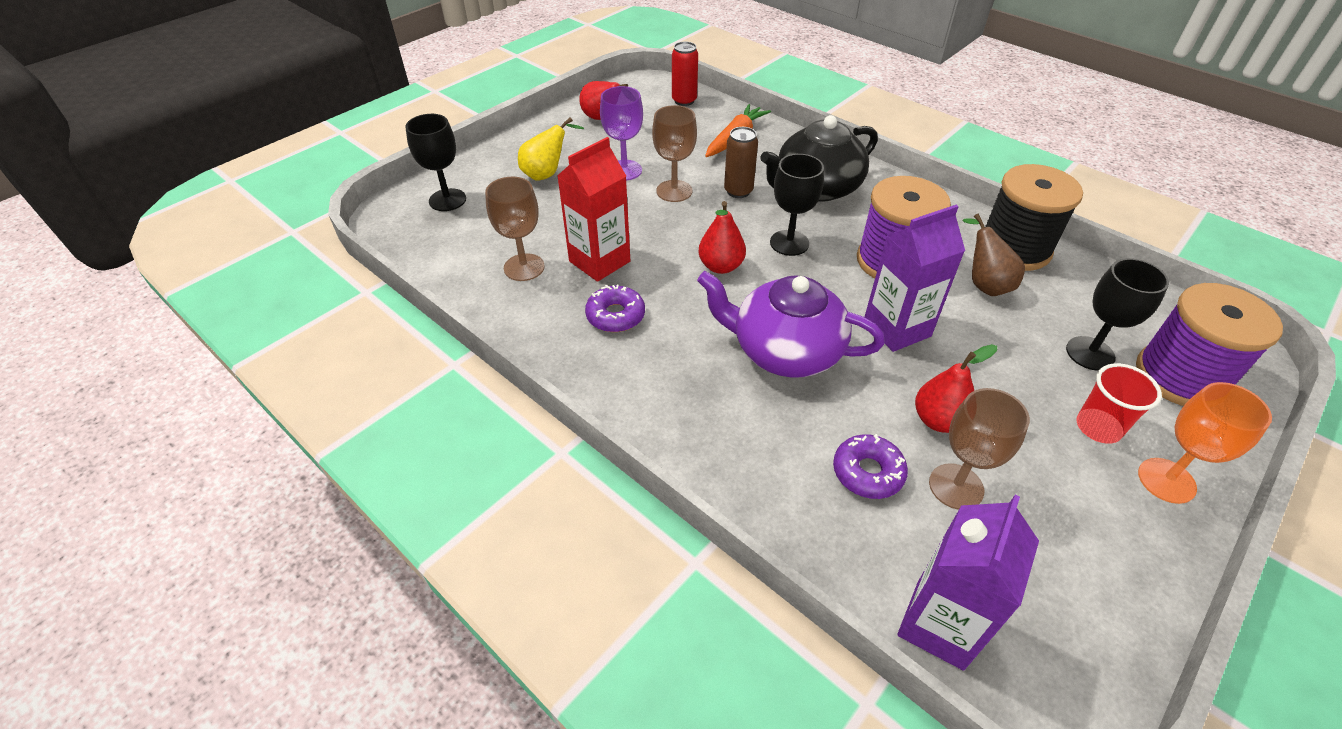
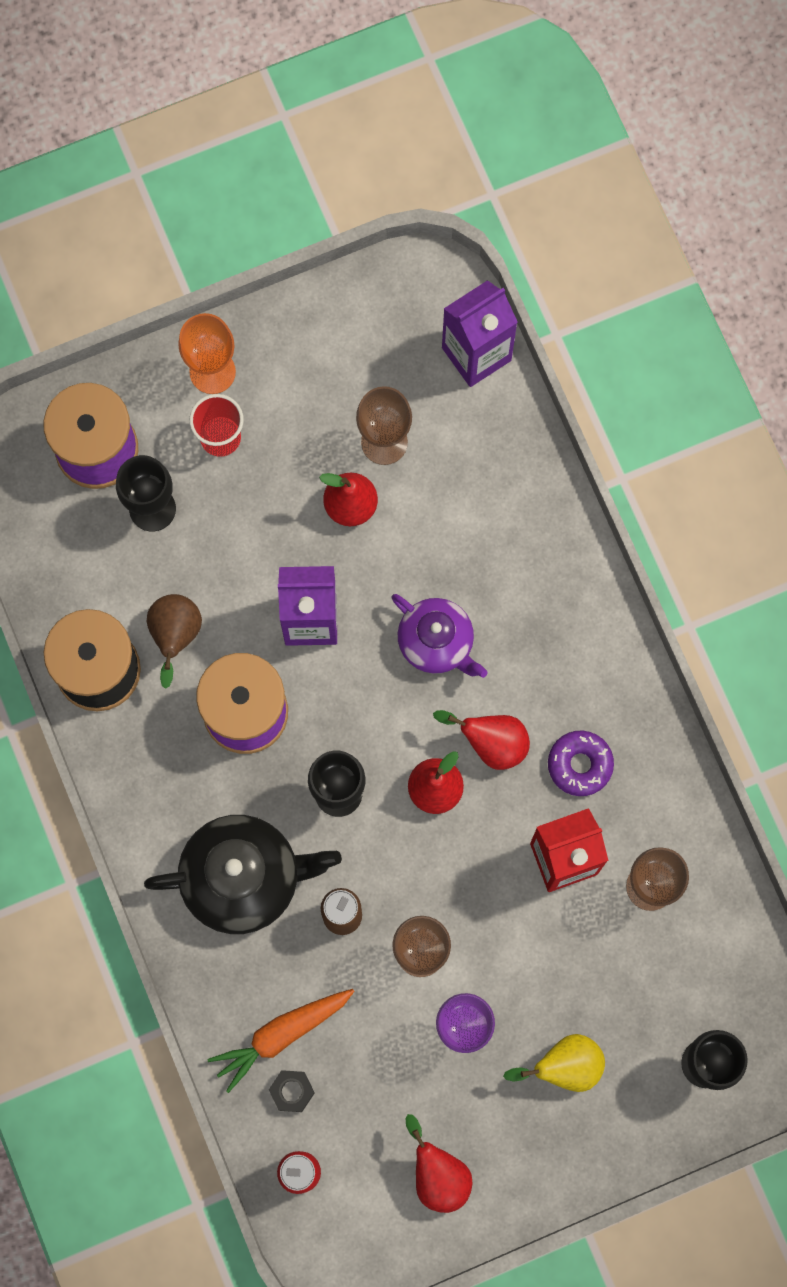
camera: 155 degrees left, 30 degrees up
(695, 305) = (491, 743): none -> red pear
(712, 123) = (292, 1091): none -> black nut
(784, 351) = (437, 642): purple teapot -> purple teapot, size x0.65
(867, 472) = (446, 486): purple donut -> none

